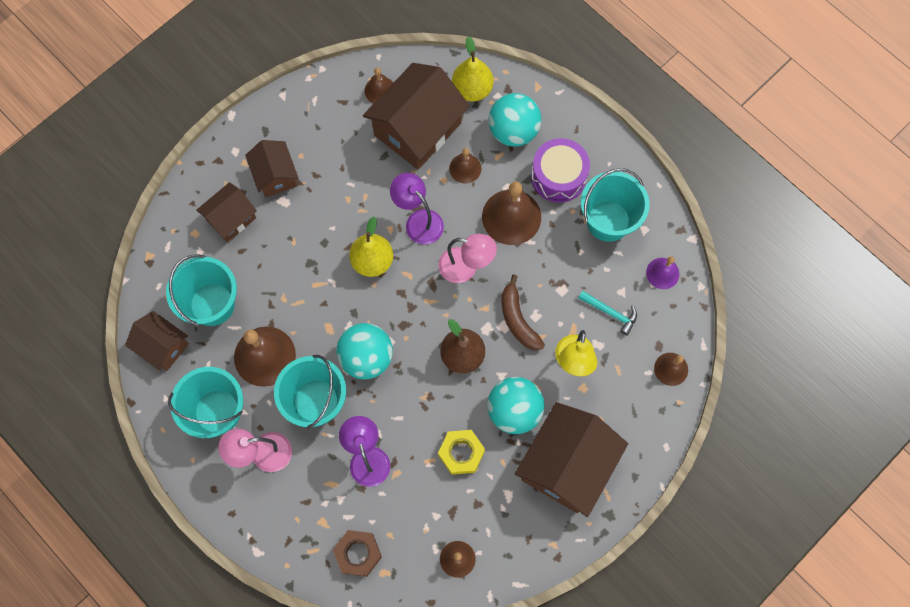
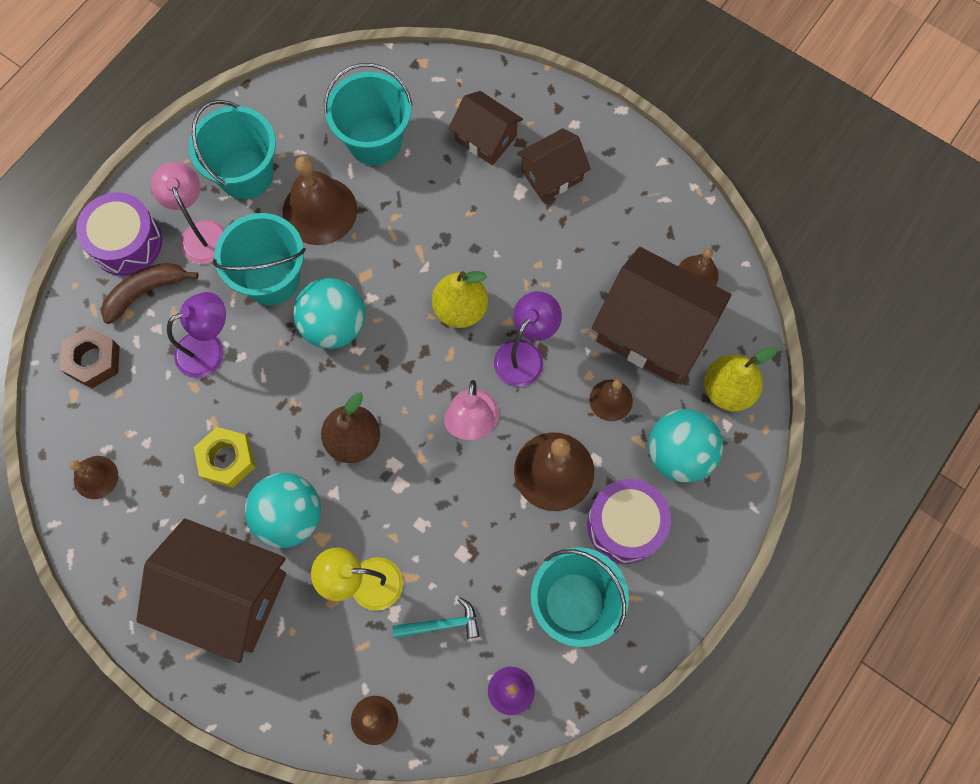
camera: 80 degrees right, 0 degrees up
(162, 346) = (315, 100): brown house -> none
(257, 518) = (126, 242): none -> purple drum
(517, 319) = (412, 502): brown banana -> brown banana (146, 292)
(610, 312) = (441, 624): turquoise hammer -> turquoise hammer turned 120 degrees counterclockwise

